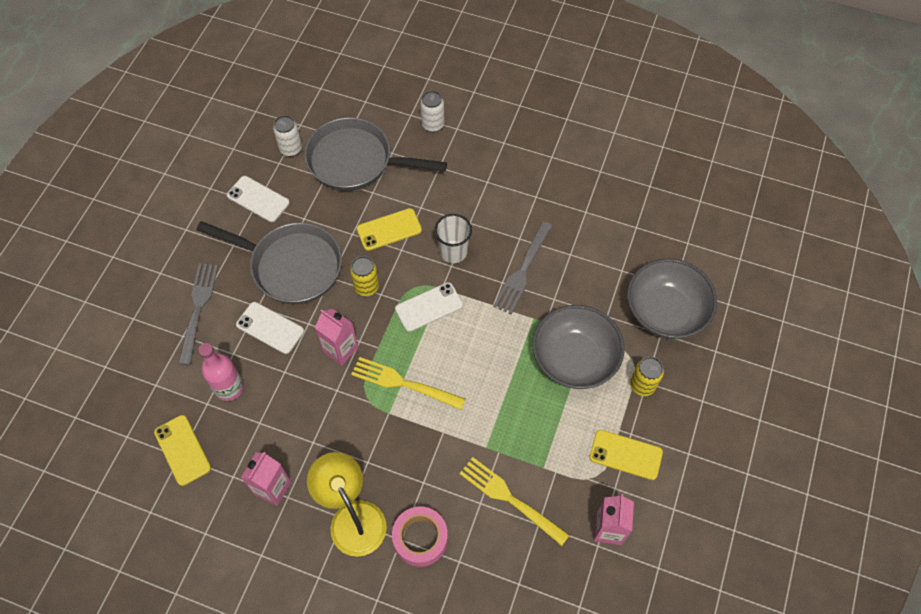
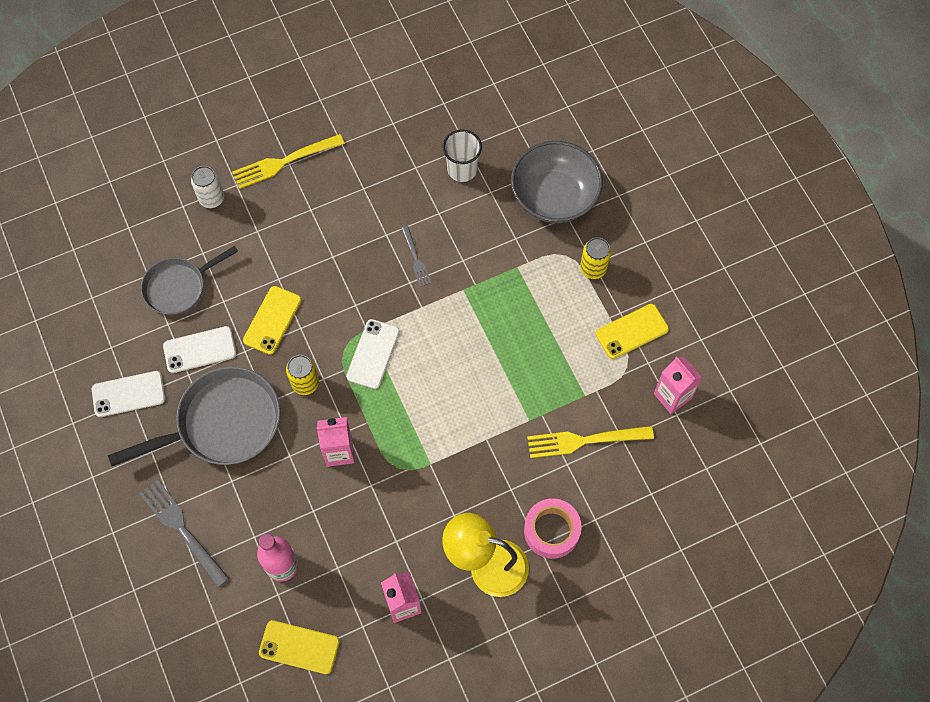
camera: 45 degrees left, 5 degrees up
(270, 328) = (262, 488): white phone -> white phone (200, 350)
(291, 149) = (108, 325): white can -> none
(355, 161) = (178, 287): grey pan -> grey pan, size x0.63
(403, 383) = (417, 431): yellow fork -> yellow fork (284, 162)
(453, 252) = (345, 292): white cup -> white cup (462, 169)
(523, 270) = (416, 258): grey fork -> grey fork, size x0.57
(574, 359) = (525, 293): grey bowl -> none

